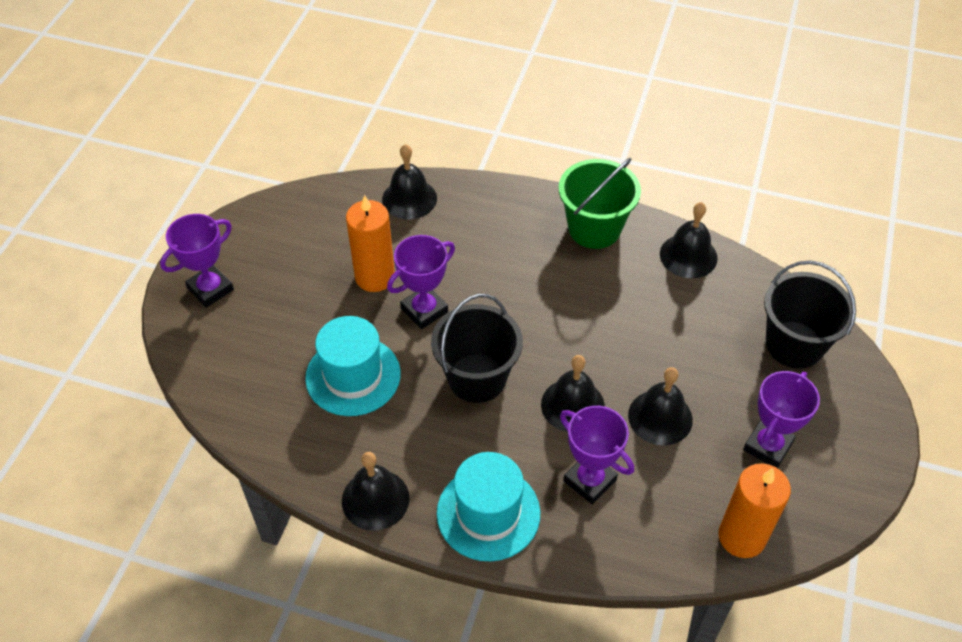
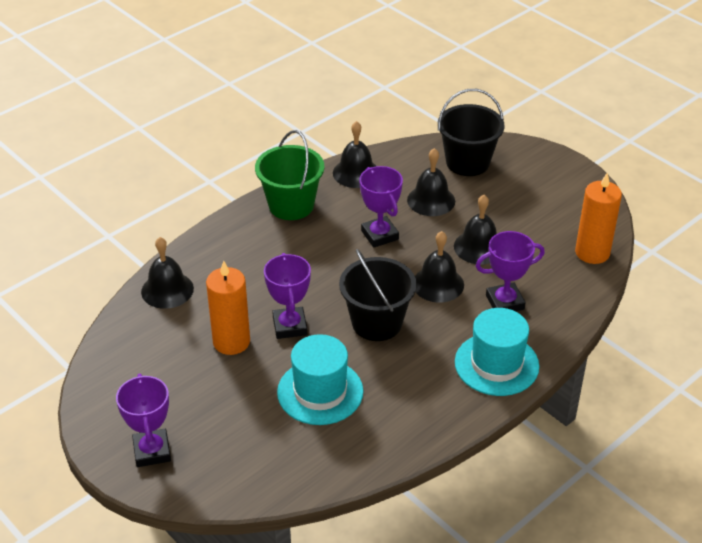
camera: 60 degrees left, 10 degrees down
(375, 499) = (443, 421): black bell -> black bell (431, 200)
(768, 446) = (535, 210): purple trophy -> purple trophy (379, 235)

